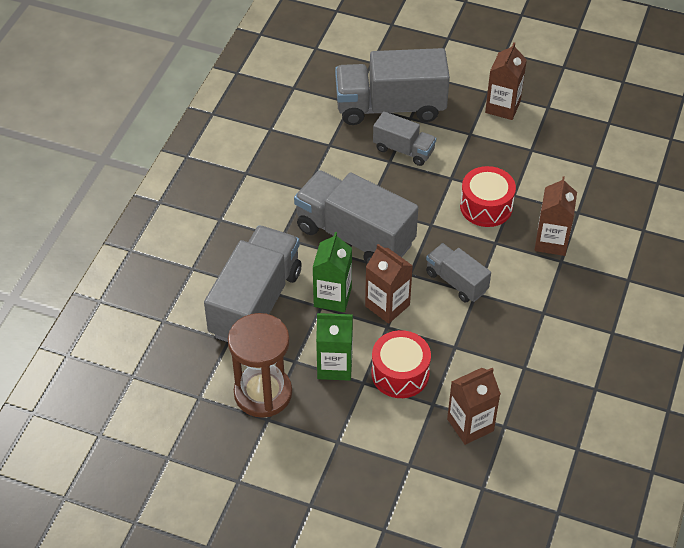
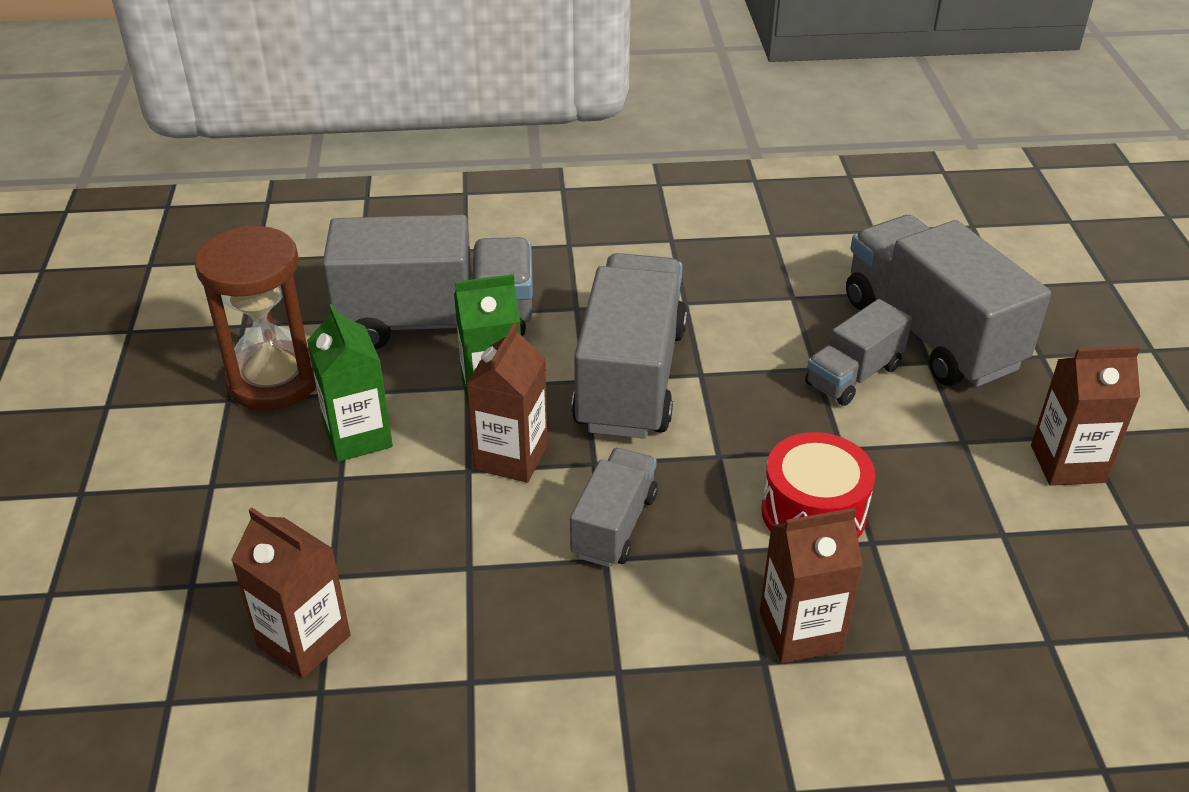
camera: 65 degrees right, 10 degrees down
(400, 373) = (377, 515): red drum -> none
(403, 150) = (853, 375): grey truck -> grey truck turned 45 degrees clockwise

